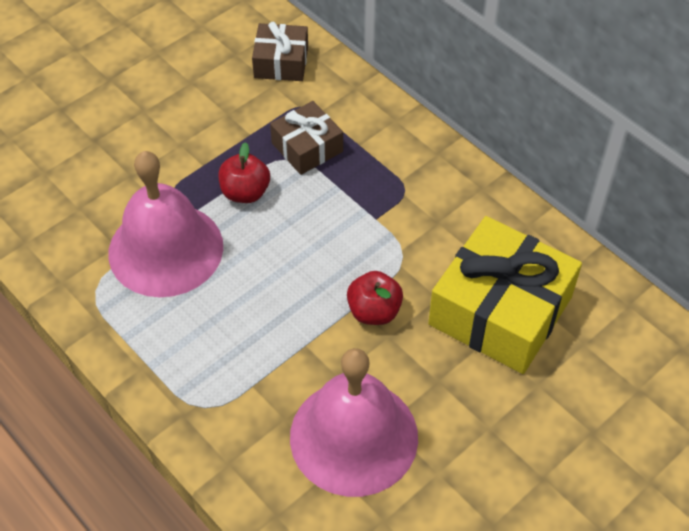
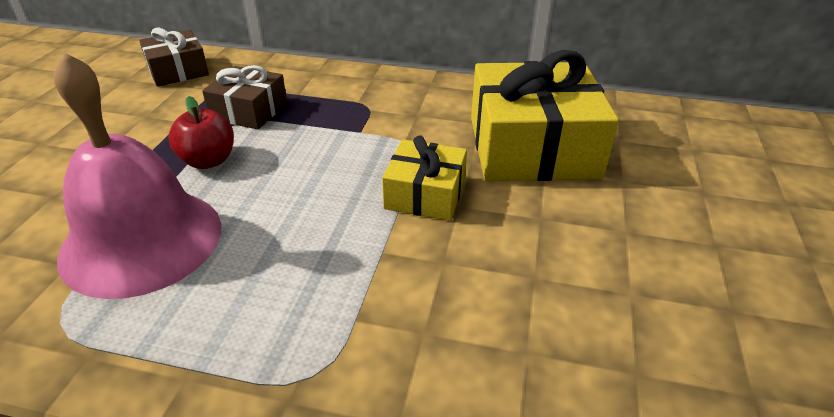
camera: 35 degrees left, 15 degrees down
(354, 436) = (516, 307): pink bell -> none
(374, 311) = (425, 194): red apple -> yellow gift

